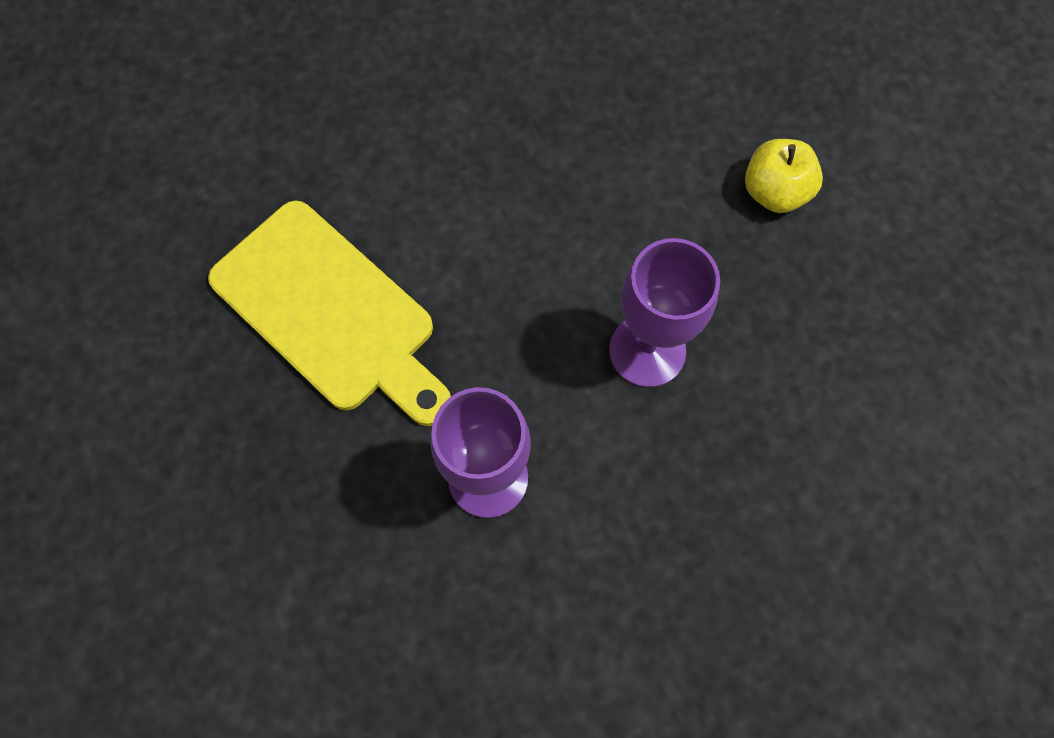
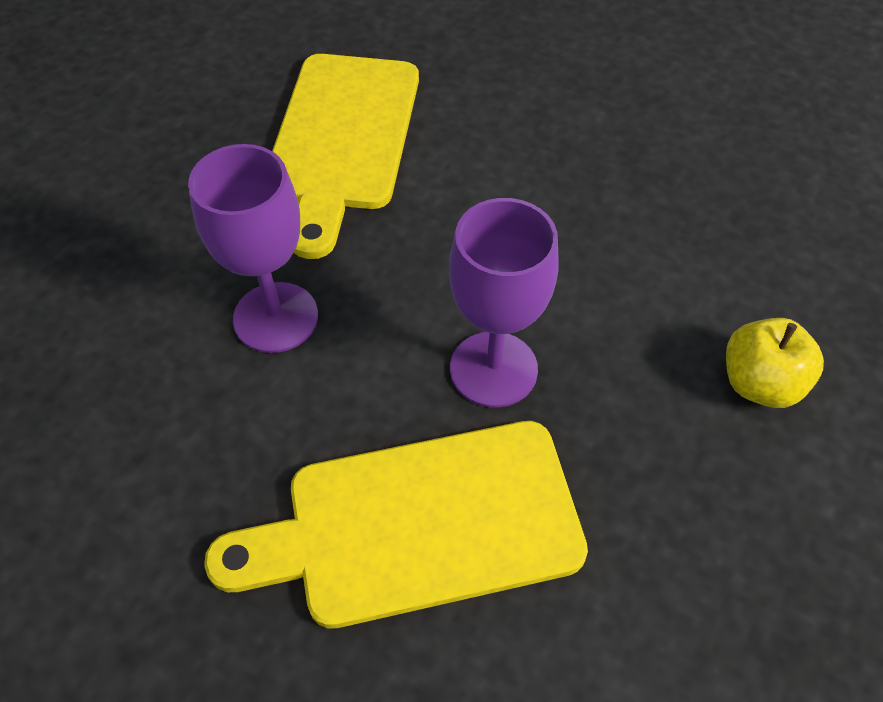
camera: 55 degrees right, 15 degrees down
(738, 483) = (418, 524): none -> yellow cutting board

